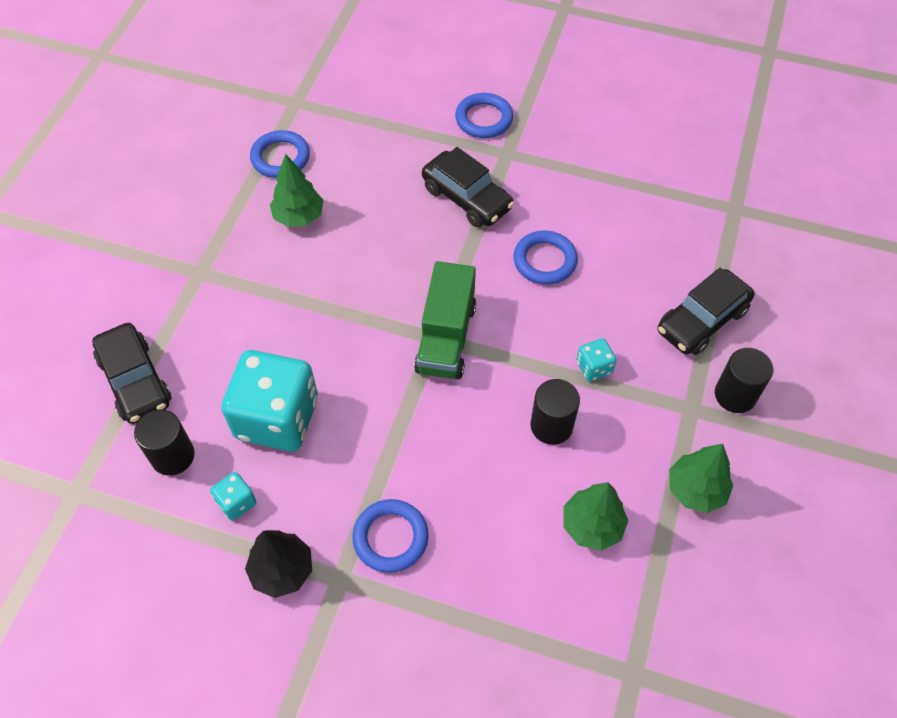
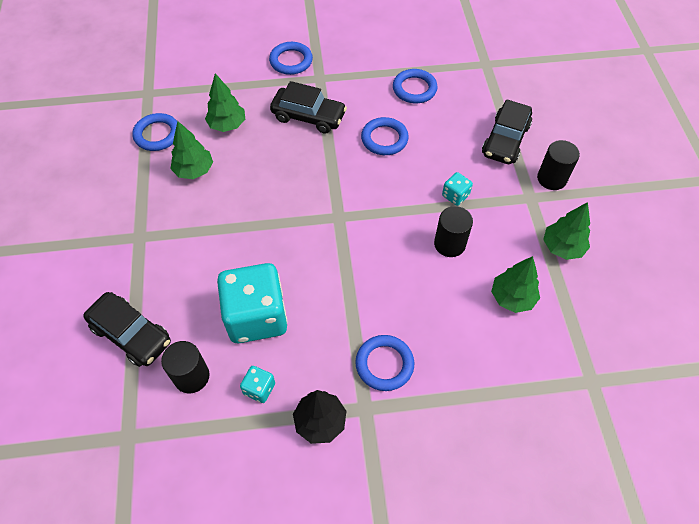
camera: 25 degrees left, 0 degrees up
(365, 174) = (227, 125): none -> green tree
(446, 338) = (346, 214): green truck -> none
(620, 209) = (414, 89): none -> blue ring

